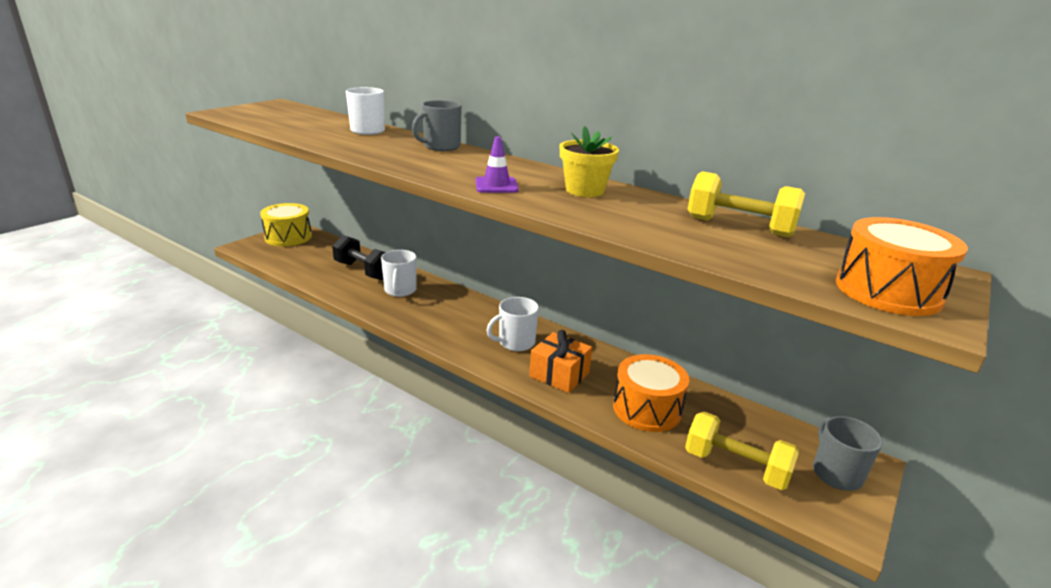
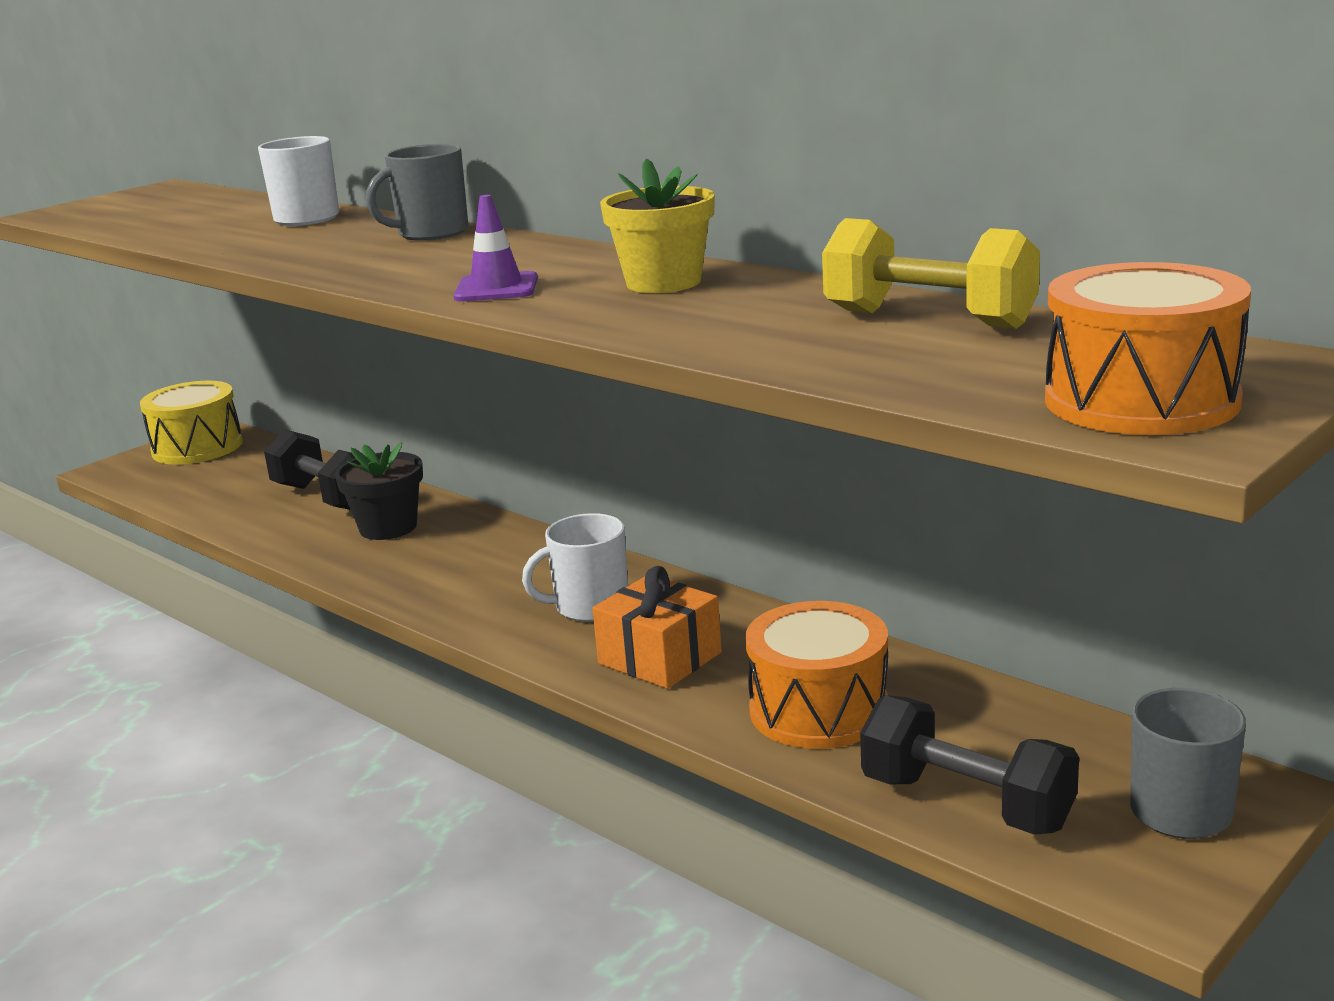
camera: 10 degrees right, 5 degrees down
(400, 290) = (388, 527): white mug -> black flower pot
(735, 466) = (966, 803): yellow dumbbell -> black dumbbell

